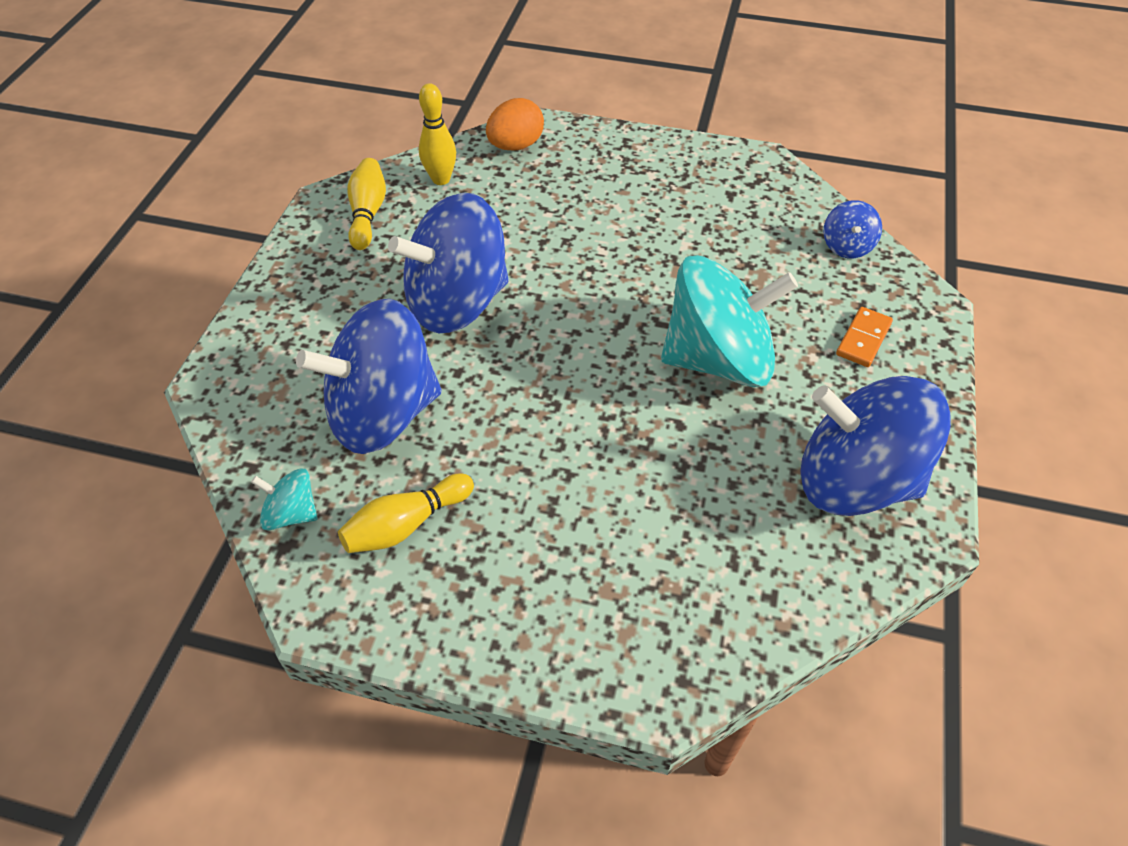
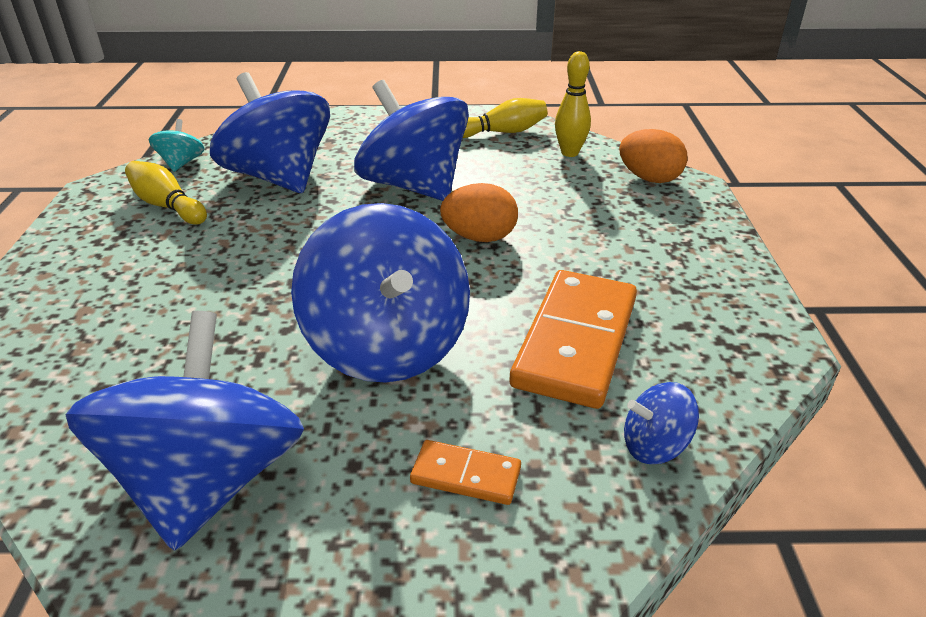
camera: 75 degrees right, 15 degrees down
(575, 274) = (479, 237): none -> orange egg
(718, 359) = (387, 345): turquoise spinning top -> blue spinning top
(737, 253) = (576, 342): none -> orange domino

